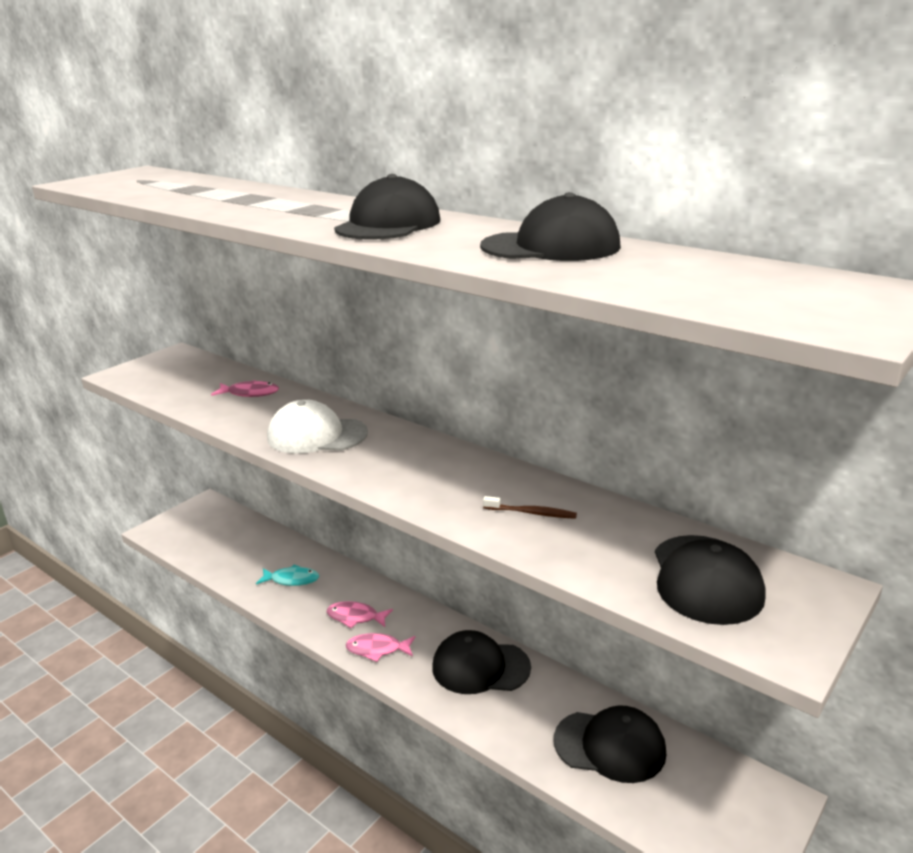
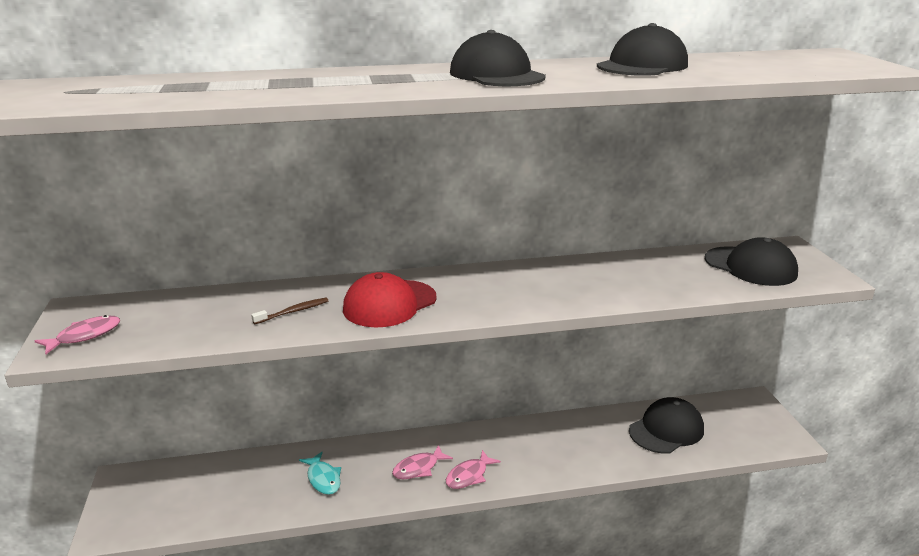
camera: 50 degrees left, 0 degrees up
(250, 393) = (252, 304): pink fish -> pink fish (84, 336)
(292, 579) = (323, 479): turquoise fish -> turquoise fish turned 105 degrees clockwise
(317, 435) = (389, 304): white cap -> red cap
(480, 667) = (544, 440): black cap -> none
(531, 513) = (621, 279): brown toothbrush -> brown toothbrush (293, 312)

